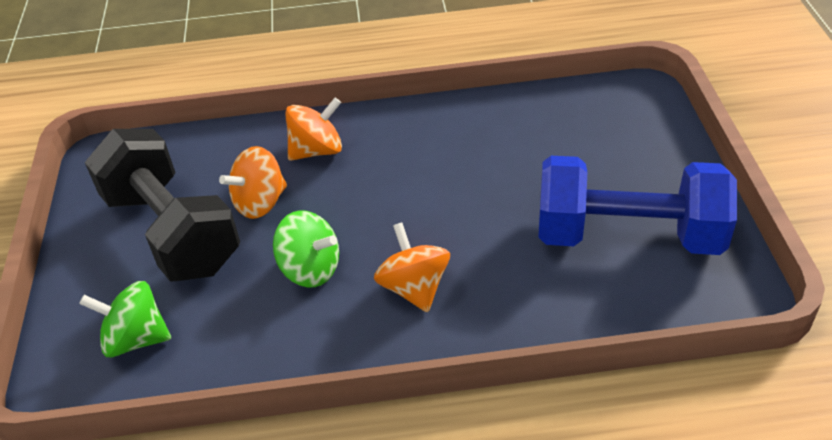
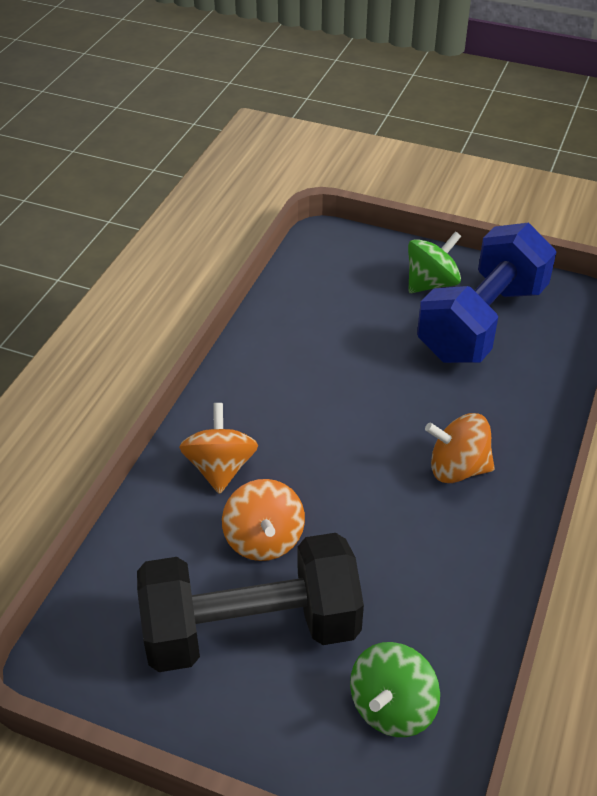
camera: 65 degrees left, 0 degrees up
(310, 269) = (387, 532): green spinning top -> green spinning top (431, 283)

